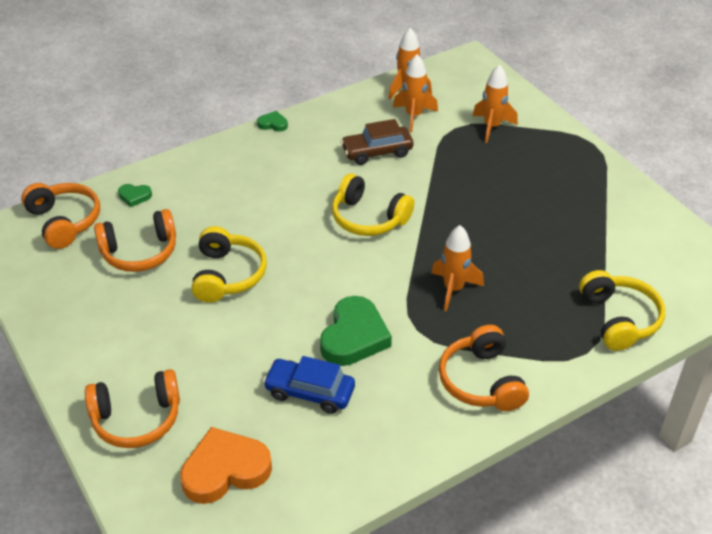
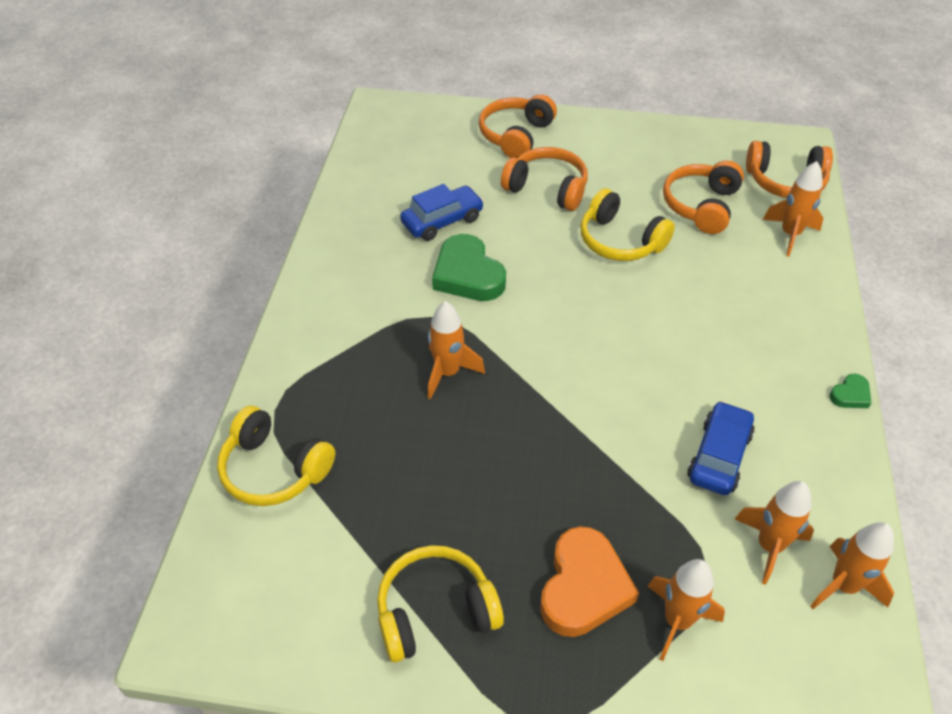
camera: 130 degrees right, 5 degrees up
(134, 196) = (790, 234): green heart -> orange rocket
(225, 470) = (426, 153): orange heart -> orange heart (583, 587)
(368, 218) = (608, 376): yellow headphones -> yellow headphones (435, 611)
(377, 152) = (718, 456): brown car -> blue car
(481, 381) = (335, 319): orange headphones -> orange headphones (547, 188)

